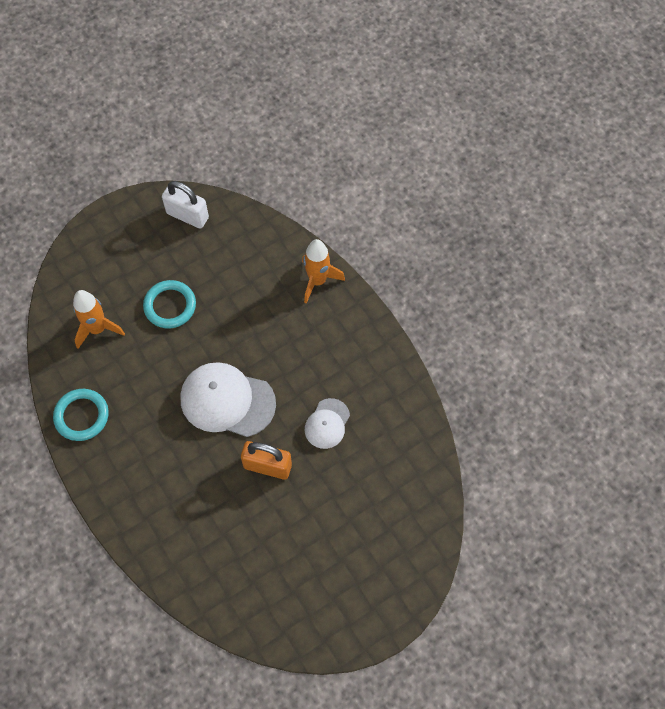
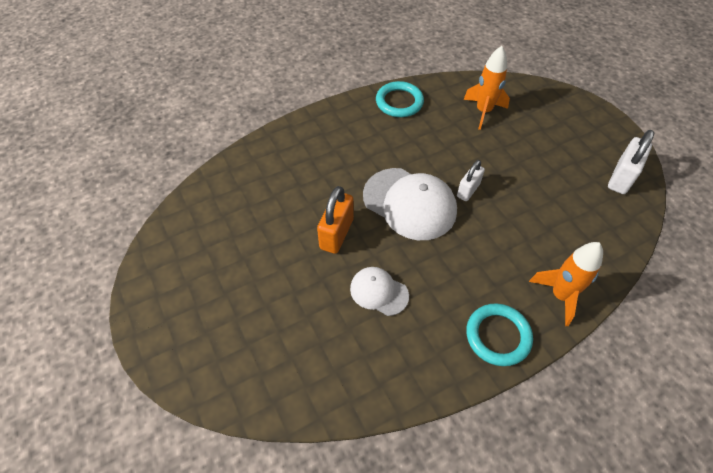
camera: 95 degrees right, 10 degrees down
(170, 306) = (512, 162): turquoise ring -> turquoise ring (498, 336)
(208, 348) = (468, 190): none -> white padlock
(227, 401) = (409, 203): white cap -> white cap turned 105 degrees clockwise

